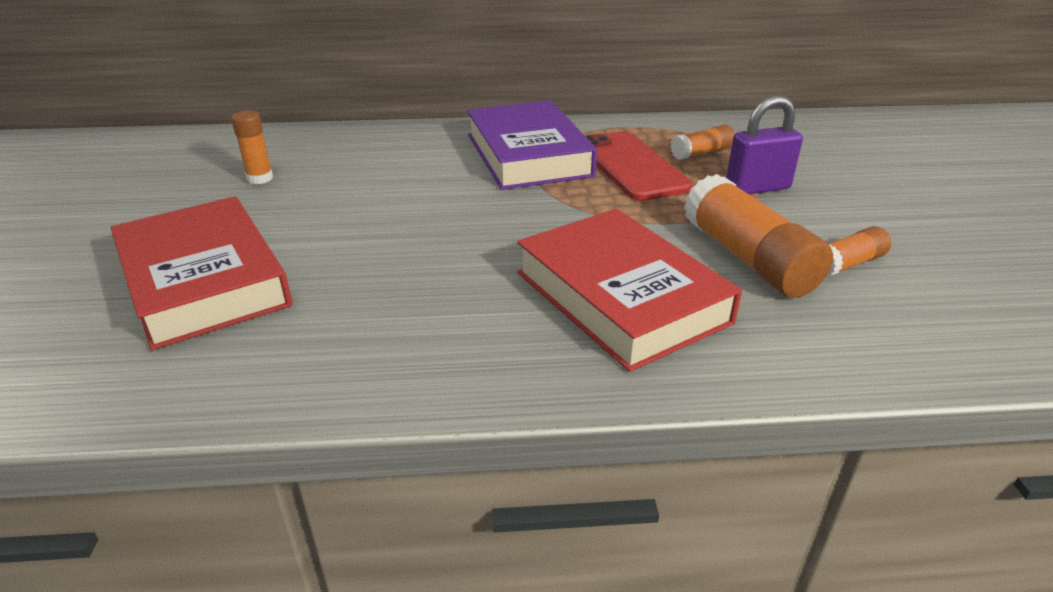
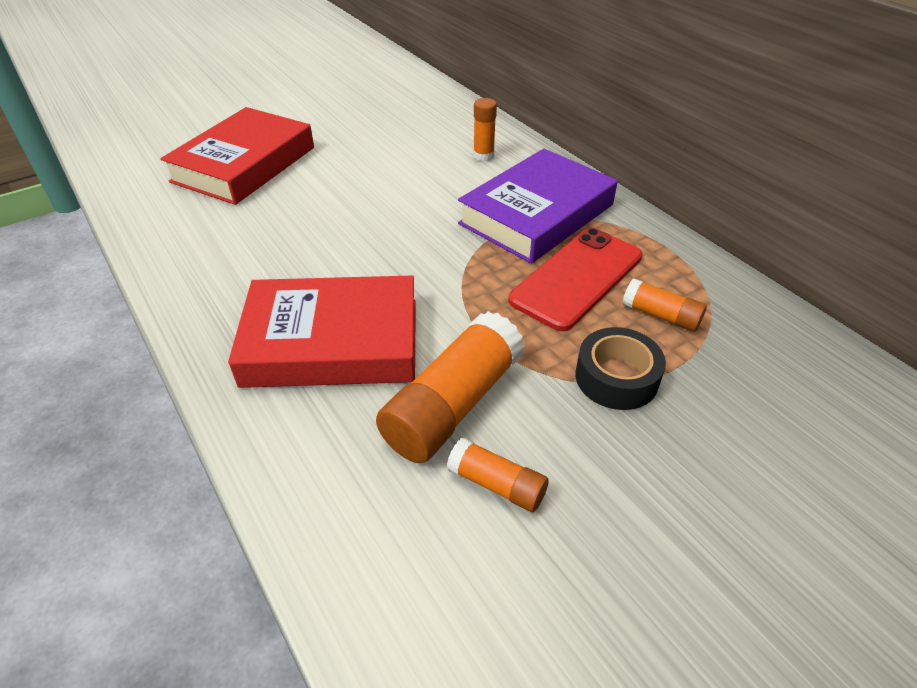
camera: 60 degrees right, 10 degrees up
(260, 178) = (381, 124): orange glue stick -> orange glue stick (483, 156)
(620, 297) = (332, 341): red book -> red book turned 60 degrees clockwise
(757, 188) = (616, 377): purple padlock -> black tape

